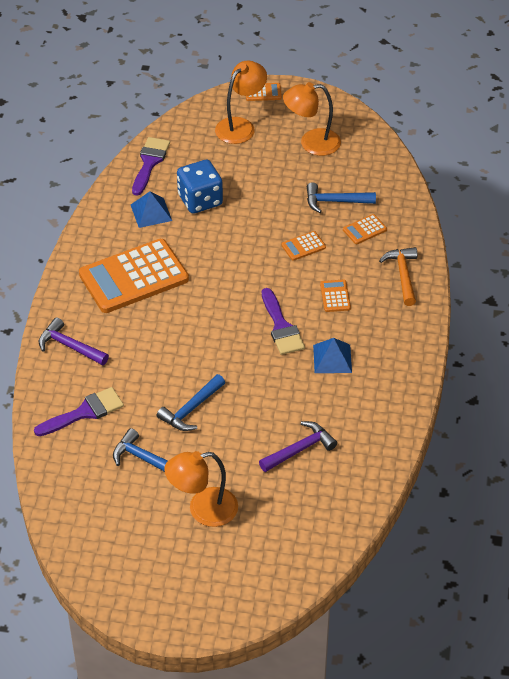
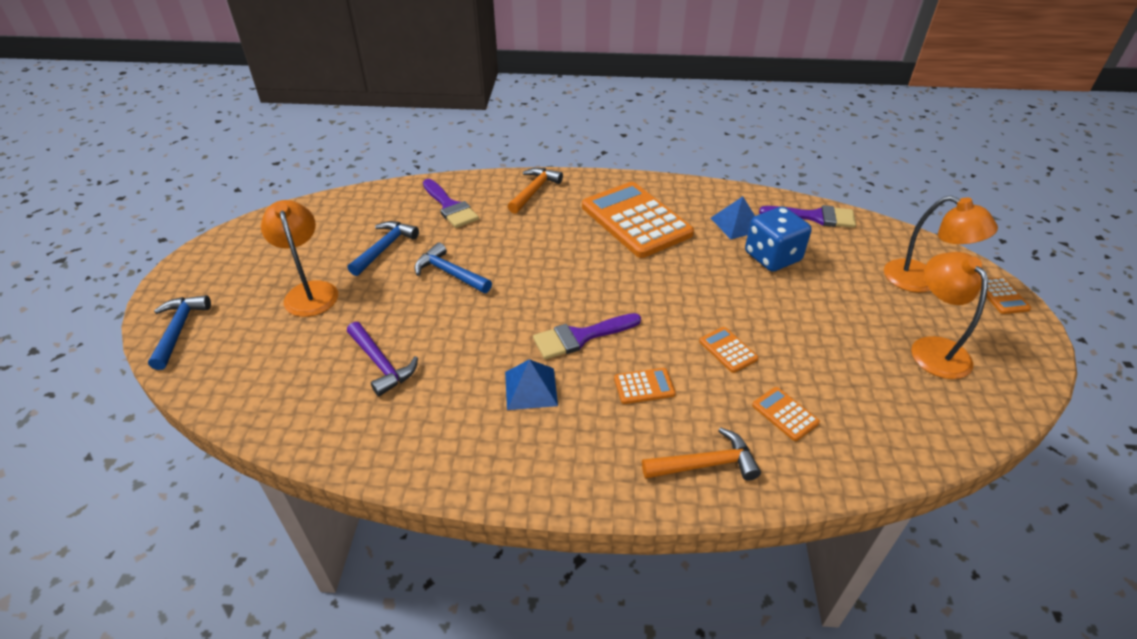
camera: 85 degrees right, 5 degrees down
(70, 346) = (534, 191): purple hammer -> orange hammer
(335, 201) = (828, 378): blue hammer -> blue hammer (179, 330)

